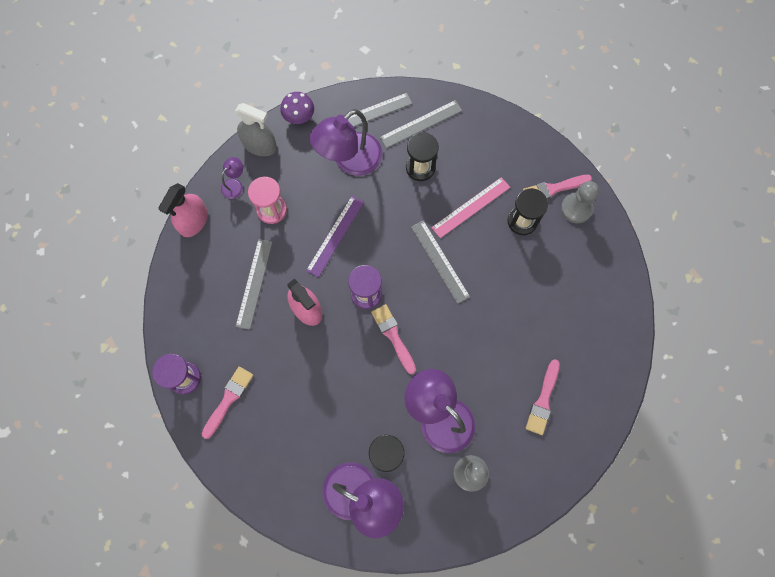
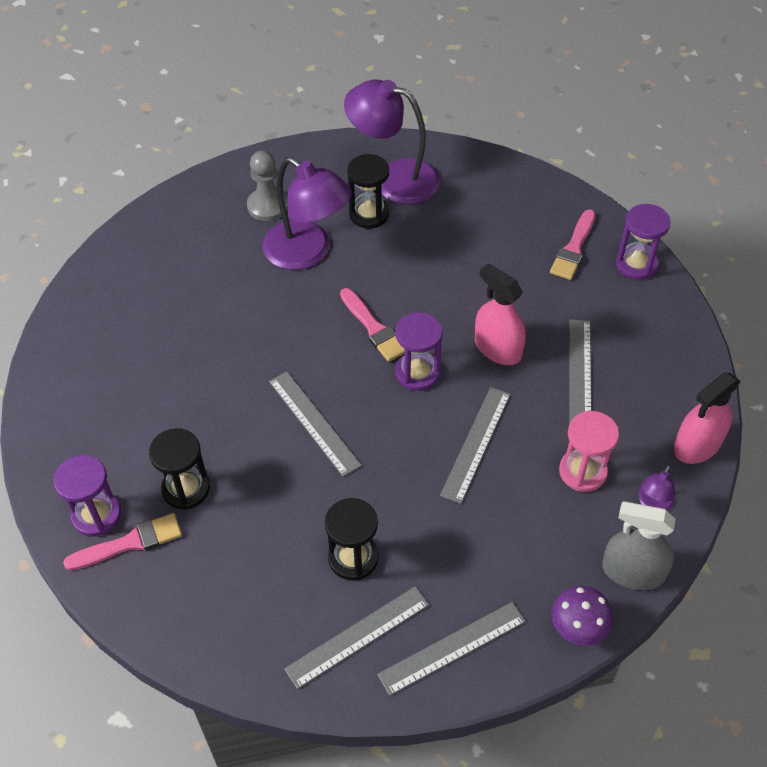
camera: 175 degrees right, 20 degrees down
(194, 221) = (697, 445): pink spray bottle -> pink spray bottle turned 150 degrees counterclockwise
(335, 236) = (476, 443): purple ruler -> grey ruler
(350, 161) = (473, 559): purple lamp -> none
(471, 207) = (267, 502): pink ruler -> none
(543, 400) = (174, 277): pink brush -> none
(576, 208) = (96, 515): grey pawn -> purple hourglass

